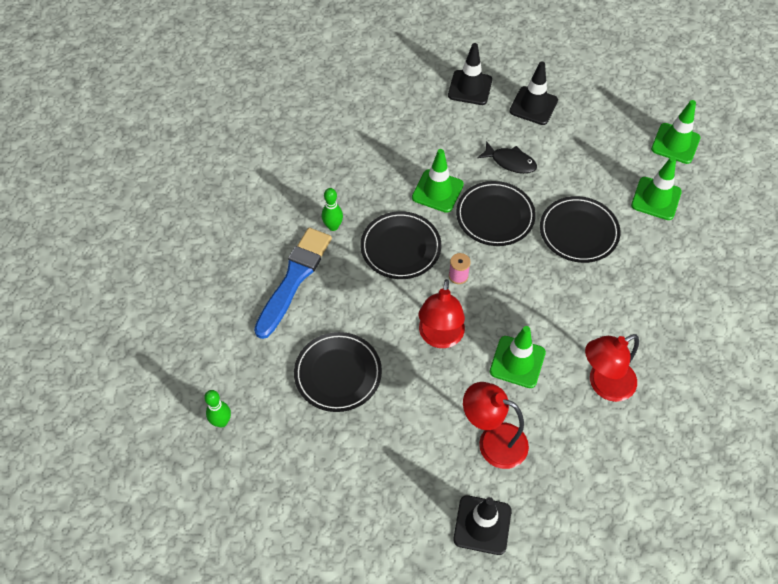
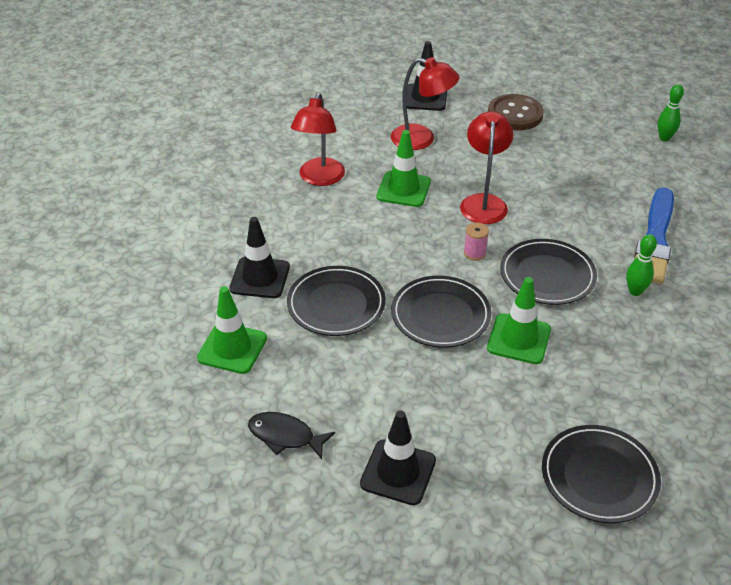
camera: 175 degrees right, 15 degrees down
(338, 373) = (575, 172): black plate -> black plate (599, 476)
(378, 480) = (515, 114): none -> brown button
(470, 88) = (503, 498): black traffic cone -> black traffic cone (260, 278)
(510, 162) = (426, 383): black fish -> black fish (285, 436)
(604, 385) = (319, 178): red lamp -> red lamp turned 135 degrees clockwise
(675, 143) = (187, 425): green traffic cone -> none

